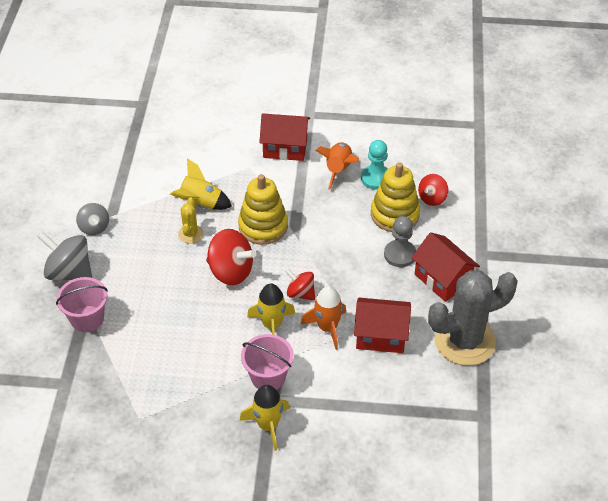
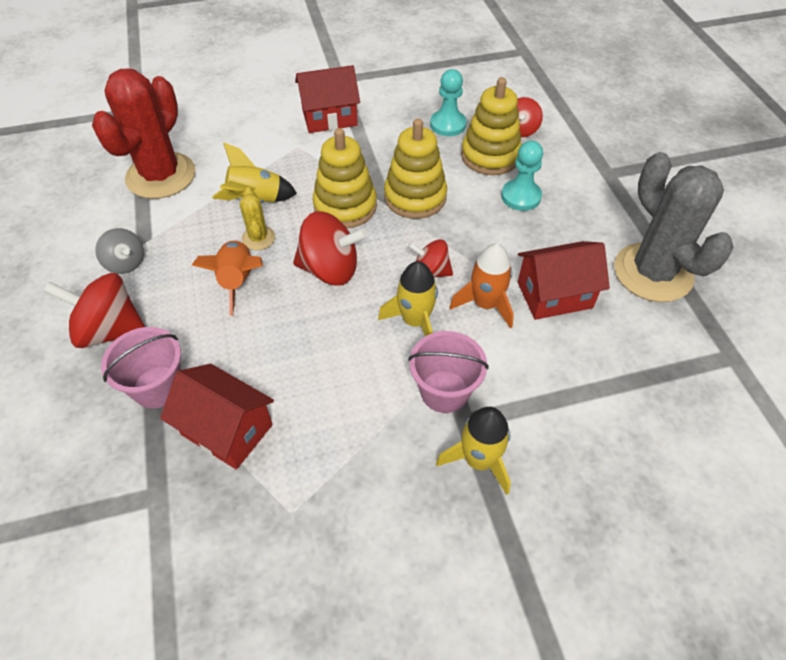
camera: 20 degrees left, 5 degrees up
(69, 272) = (110, 330): grey spinning top -> red spinning top
(140, 166) = (161, 176): none -> red cactus
(318, 233) = (415, 197): none -> yellow stacking toy
(338, 170) = (402, 126): orange rocket -> orange rocket (238, 281)
(400, 254) = (521, 196): grey pawn -> turquoise pawn
(442, 279) = (584, 210): red house -> red house (227, 430)
(464, 341) = (652, 272): grey cactus -> grey cactus turned 75 degrees counterclockwise

